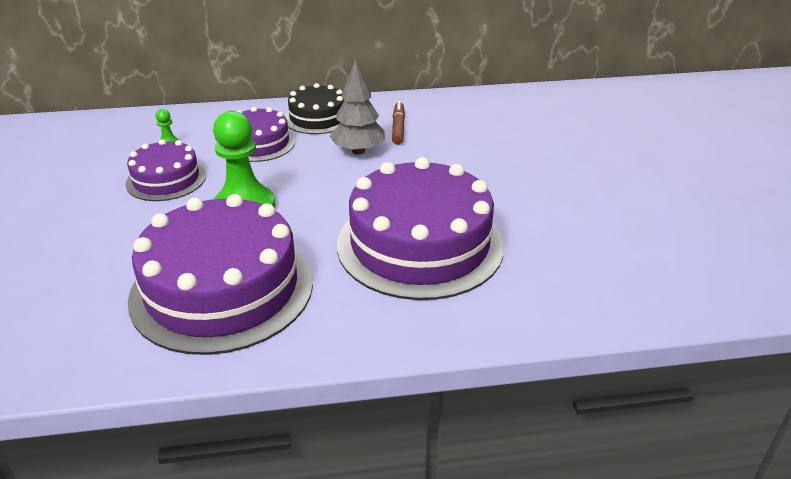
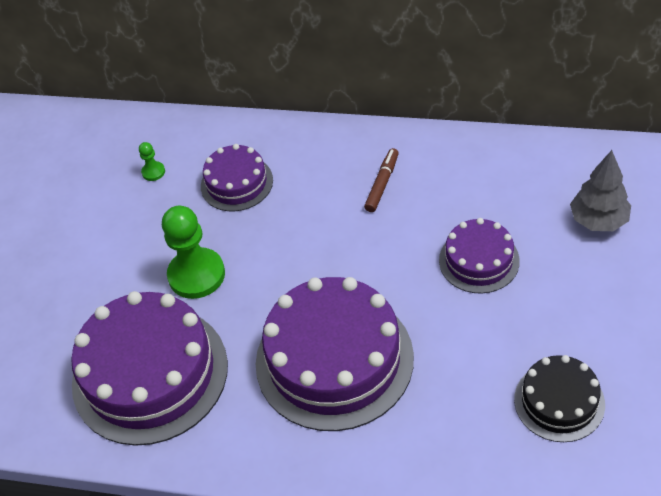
camera: 25 degrees right, 15 degrees up
(166, 179) = (139, 221): purple cake -> purple cake (479, 260)
(317, 118) = (306, 152): black cake -> black cake (559, 401)
(358, 151) = (328, 214): grey tree -> grey tree (598, 221)

